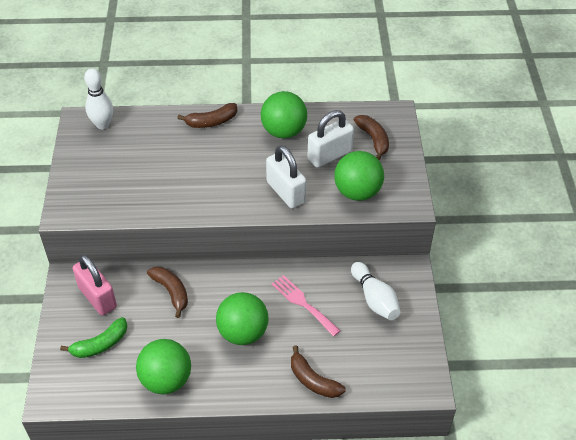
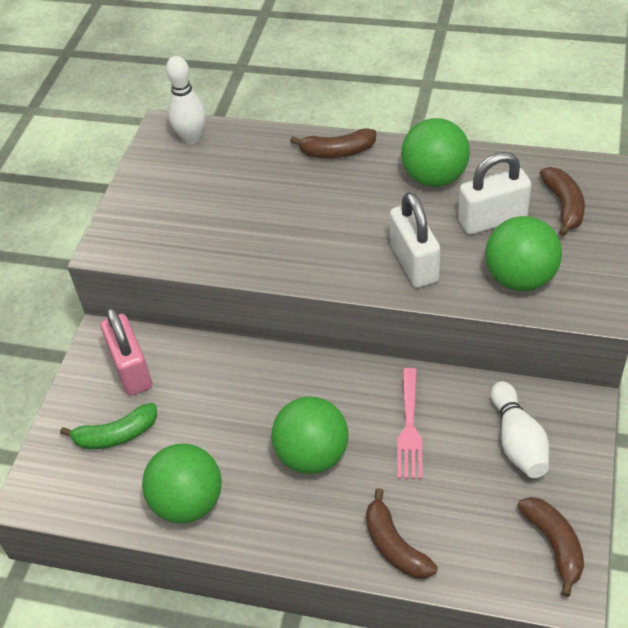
camera: 20 degrees right, 0 degrees up
(171, 292) = (230, 379): brown banana -> brown banana (554, 545)
(303, 303) = (409, 428): pink fork -> pink fork turned 150 degrees counterclockwise

